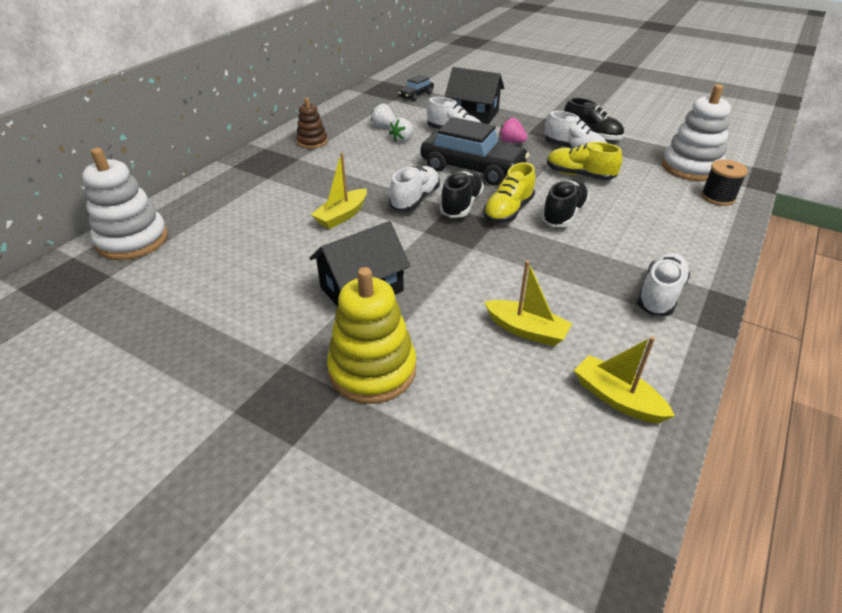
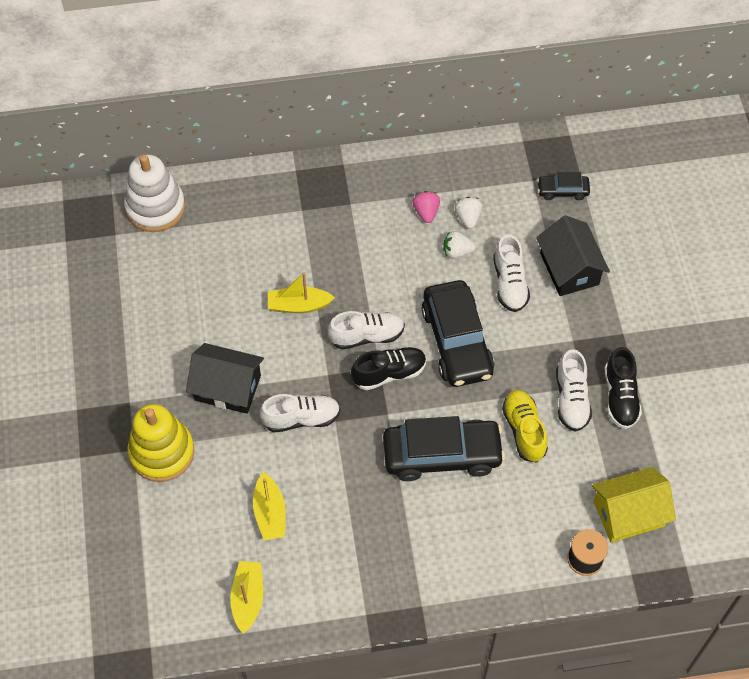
camera: 50 degrees right, 20 degrees up
(312, 142) = (386, 188): brown stacking toy -> none
(508, 211) = (410, 412): yellow shoe -> none
(511, 142) = (539, 339): pink strawberry -> pink strawberry (426, 212)
(563, 214) = (442, 455): black shoe -> black car
(660, 295) = (383, 576): white shoe -> white shoe (301, 418)
(690, 167) = (628, 513): white stacking toy -> yellow house

